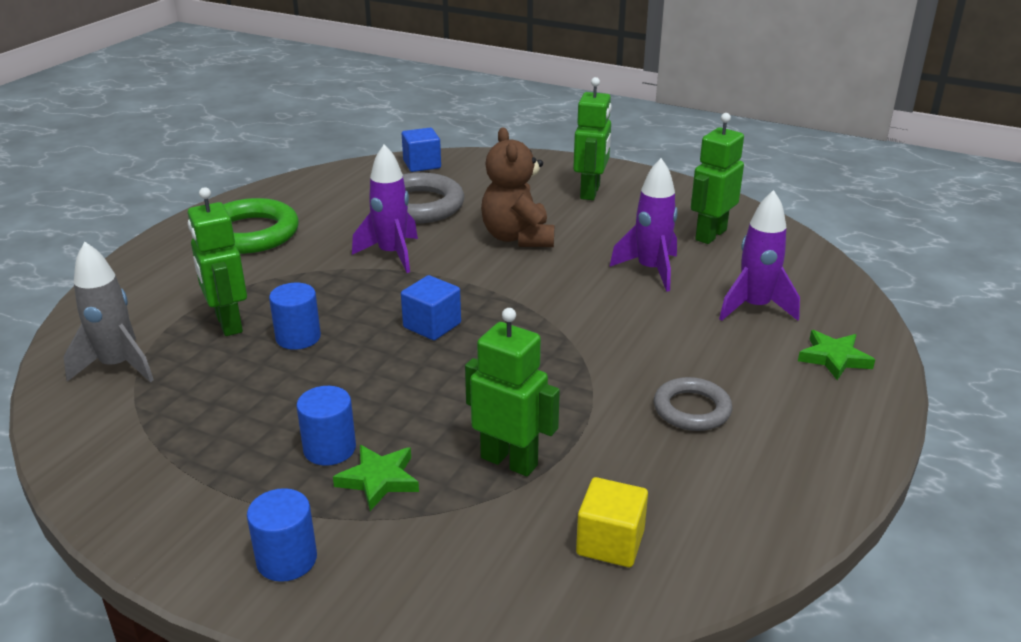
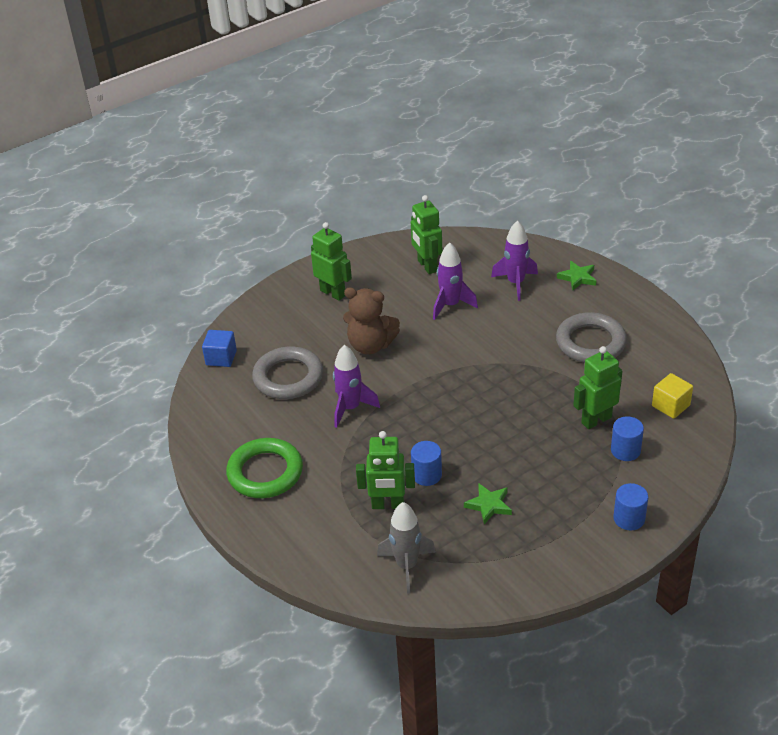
camera: 60 degrees left, 10 degrees up
(329, 449) = (549, 485): blue cylinder -> blue cylinder (625, 450)
(379, 480) = (585, 471): green star -> green star (489, 505)
(432, 325) = (451, 413): blue cube -> none
(692, 409) = (590, 342): grey ring -> grey ring, size x1.65

